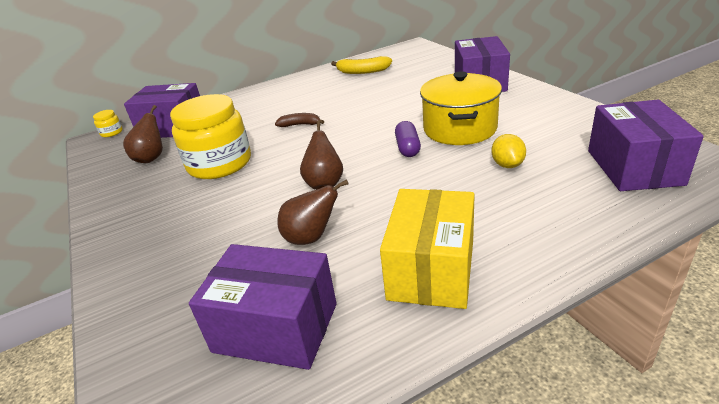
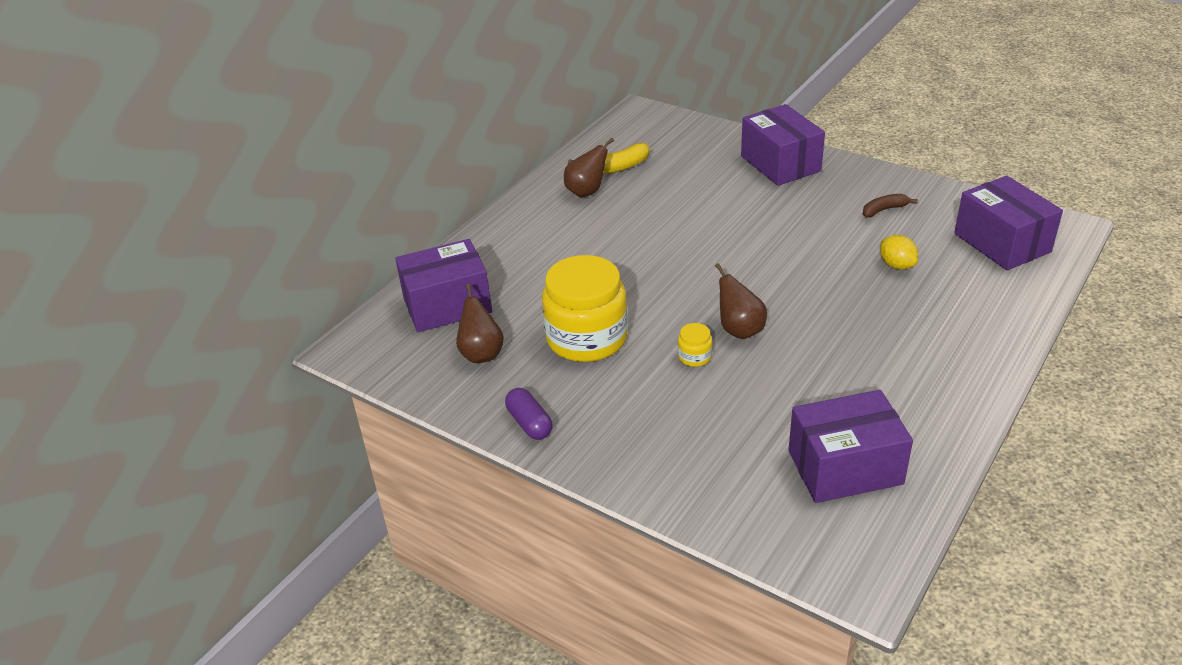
camera: 30 degrees left, 5 degrees up
(111, 132) = (358, 334): yellow jar -> yellow jar (694, 356)
(300, 125) = (624, 264): brown banana -> brown banana (884, 210)
(311, 238) = (789, 387): brown pear -> brown pear (587, 192)
(408, 148) = (783, 268): purple capsule -> purple capsule (529, 423)
(431, 269) = (920, 382): yellow box -> none
(460, 129) = (815, 232): yellow pot -> none

